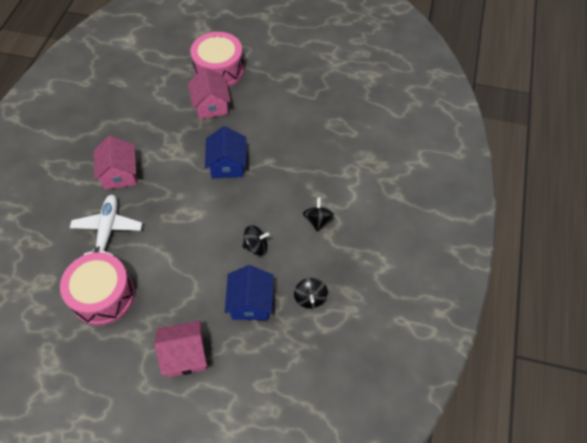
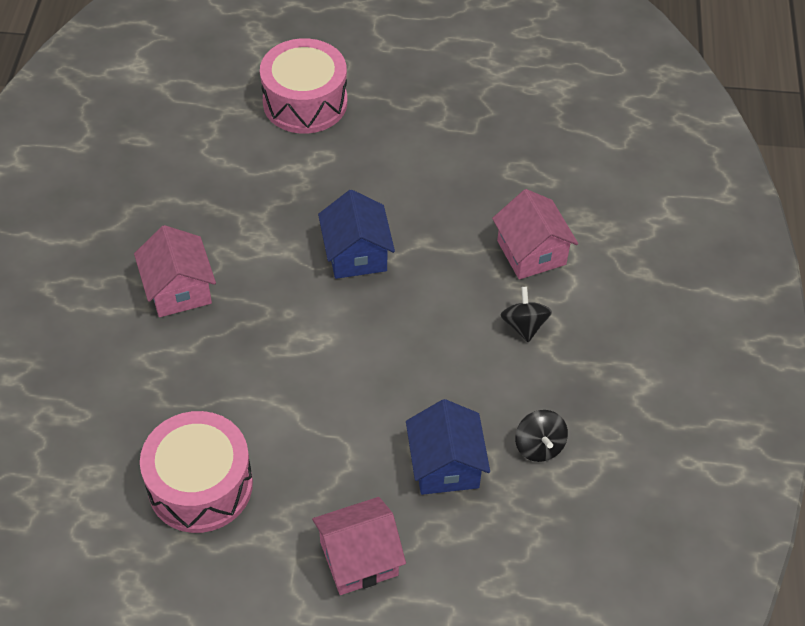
camera: 10 degrees left, 5 degrees down
(107, 230) = (181, 381): white plane -> none
(211, 105) = (306, 162): pink house -> pink house (531, 252)
(256, 246) = (433, 377): black spinning top -> none

